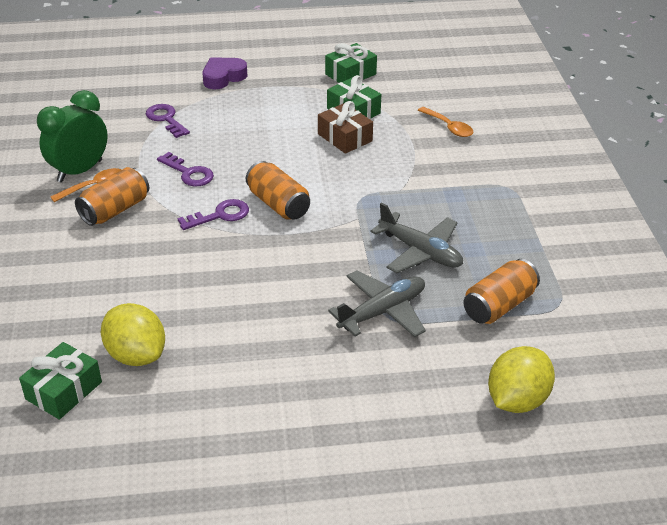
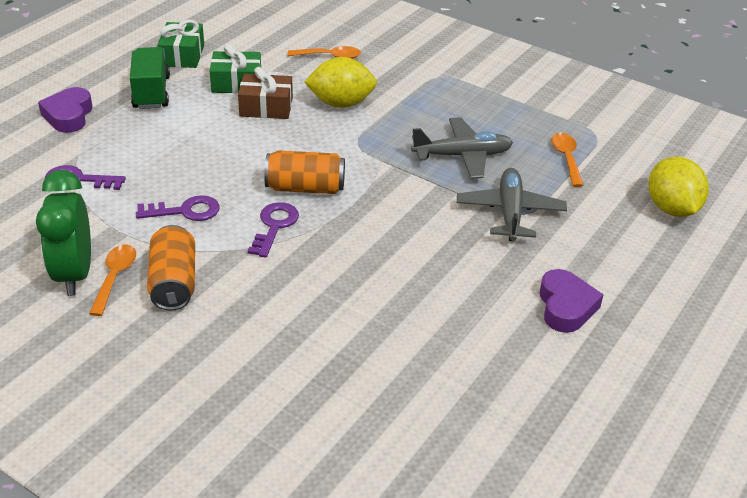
camera: 50 degrees left, 0 degrees up
(64, 390) = (400, 447): green gift -> none
(136, 355) = (404, 374): yellow lemon -> yellow lemon (341, 103)
(291, 88) = (151, 92): none -> green truck
(304, 399) = (566, 306): none -> purple heart
(499, 305) = (566, 158): orange can -> orange spoon

